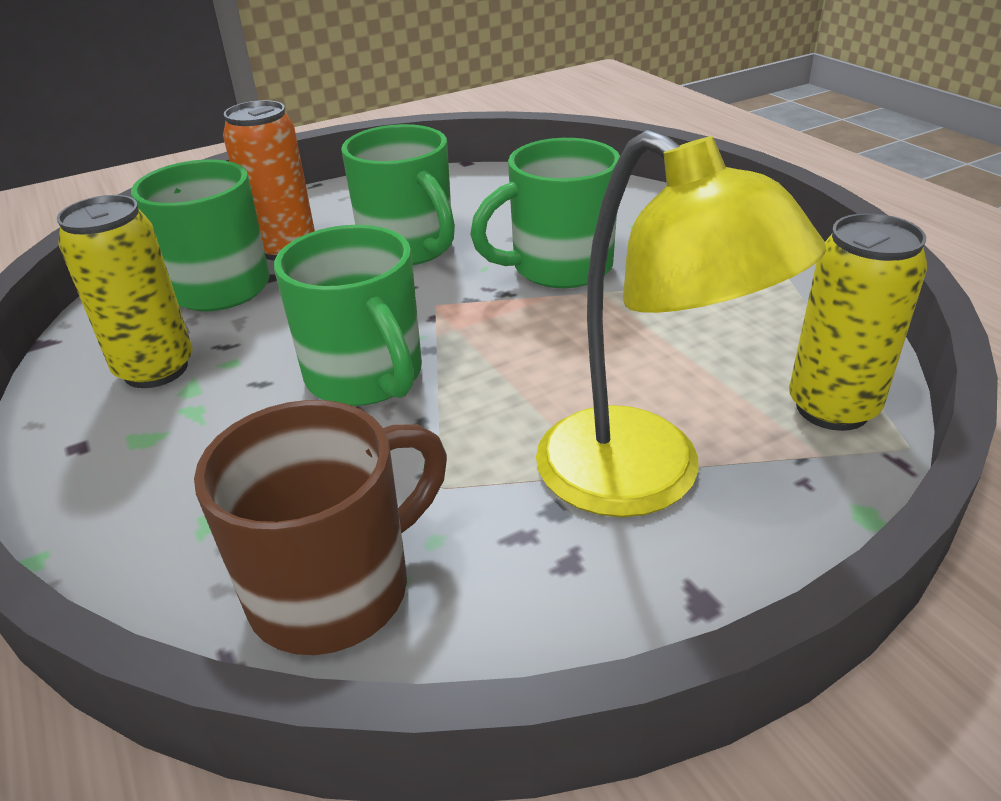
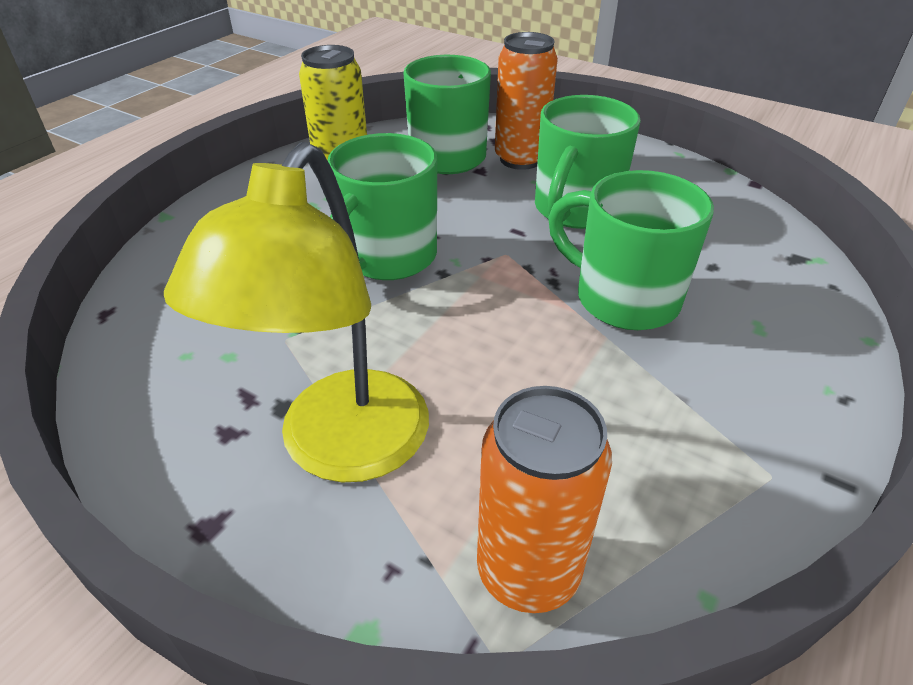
camera: 60 degrees right, 5 degrees up
(336, 588) = (171, 330): brown mug -> none
(832, 408) = (528, 571): yellow can -> orange can

